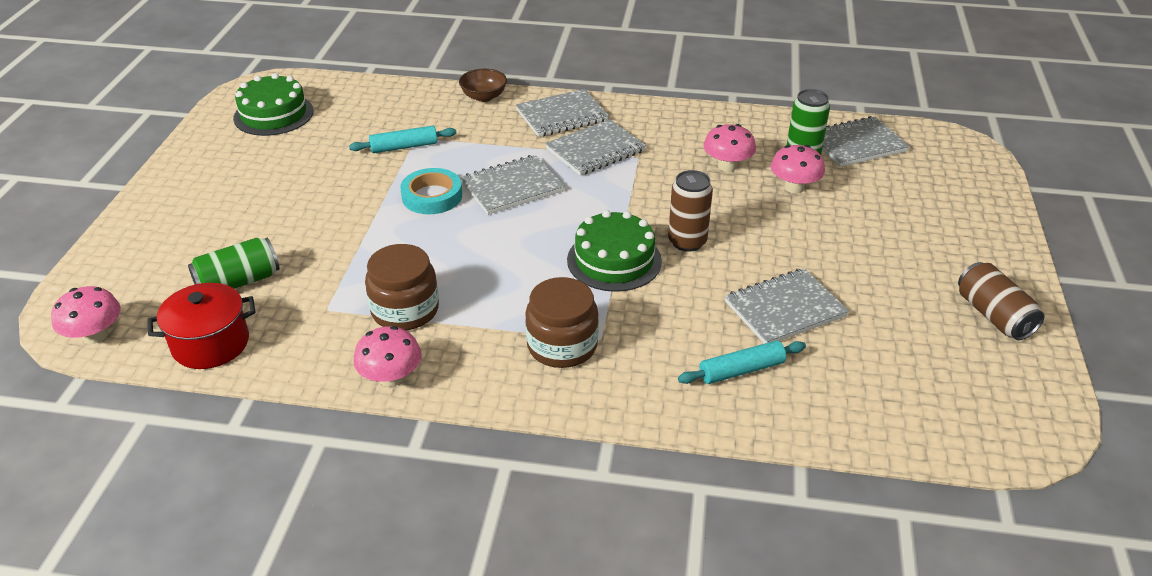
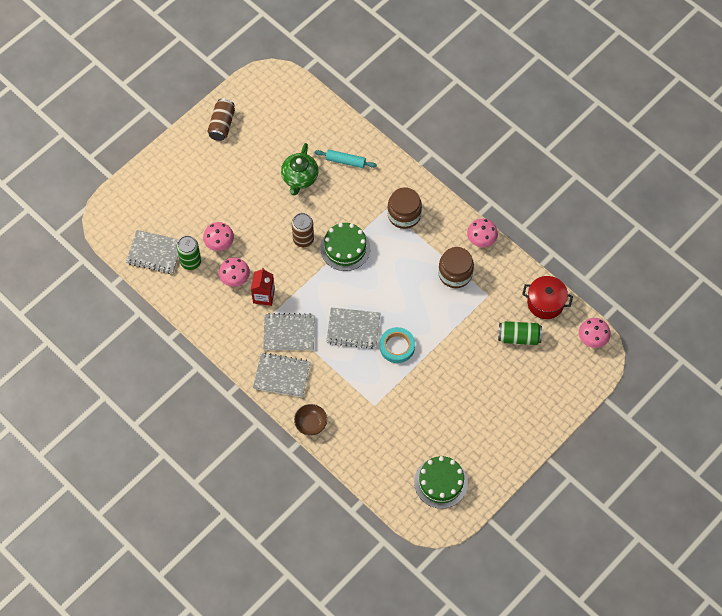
camera: 145 degrees left, 25 degrees up
(404, 147) = (386, 400): turquoise rolling pin -> none
(669, 166) = (264, 296): none -> red carton
(785, 309) = (299, 178): grey notebook -> green teapot

